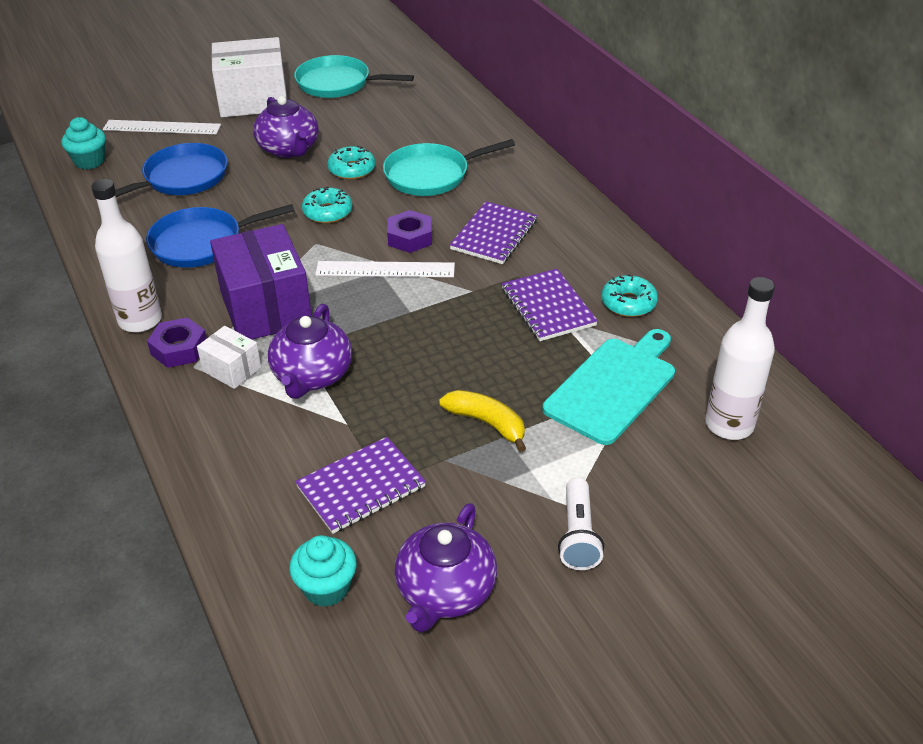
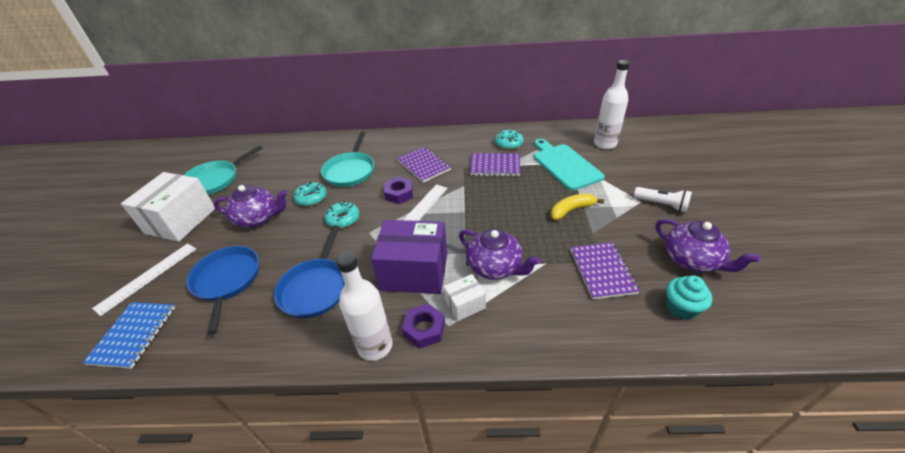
camera: 60 degrees left, 0 degrees up
(89, 161) = (133, 335): turquoise cupcake -> blue notebook

